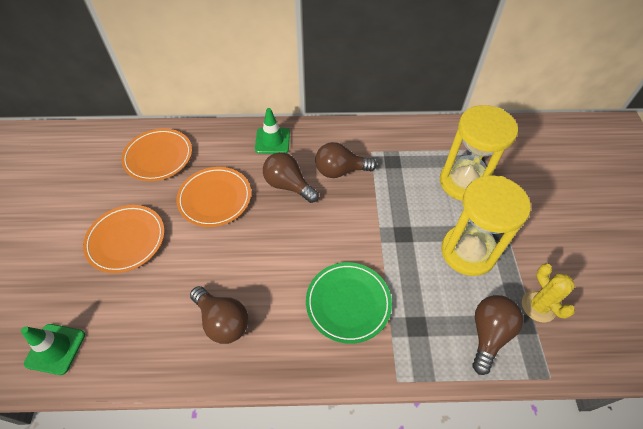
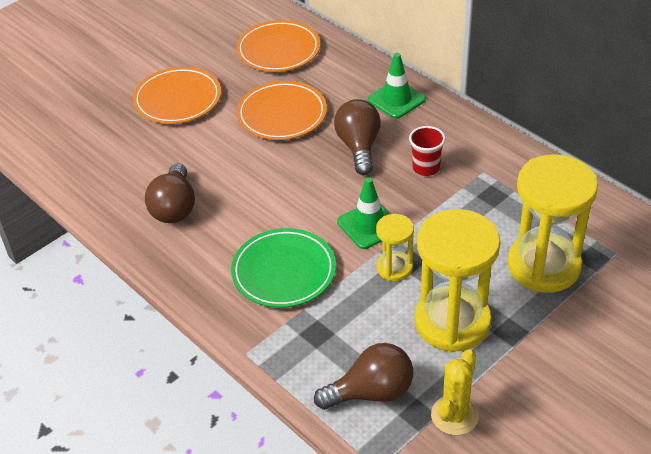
camera: 50 degrees right, 10 degrees down
(55, 349) = (52, 139): green traffic cone -> green traffic cone (369, 225)
(340, 171) = (426, 168): brown light bulb -> red cup
(401, 245) = (394, 268): none -> yellow hourglass

